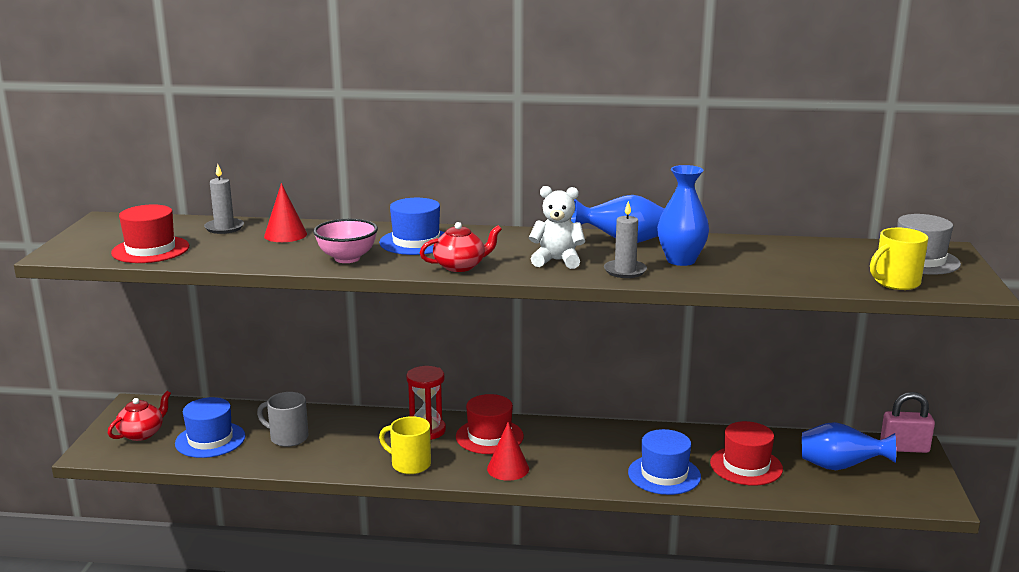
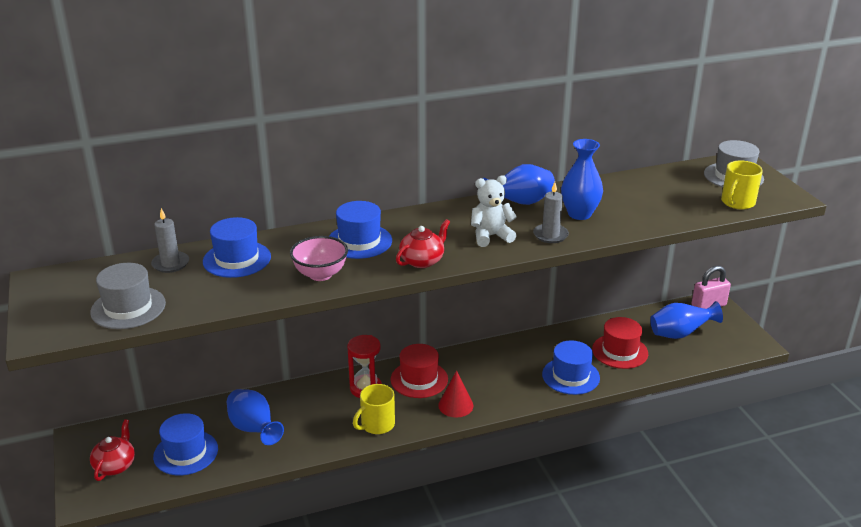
camera: 25 degrees left, 10 degrees up
(150, 250) = (128, 308): red hat -> grey hat
(285, 235) = (237, 259): red cone -> blue hat
(288, 437) = (254, 430): grey mug -> blue vase
(409, 464) = (376, 425): yellow mug -> yellow mug turned 45 degrees counterclockwise

